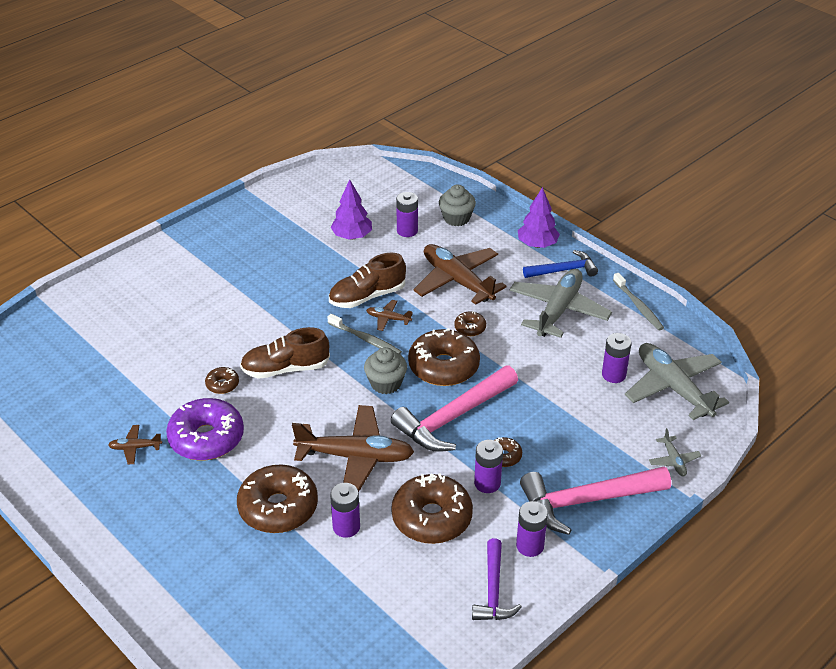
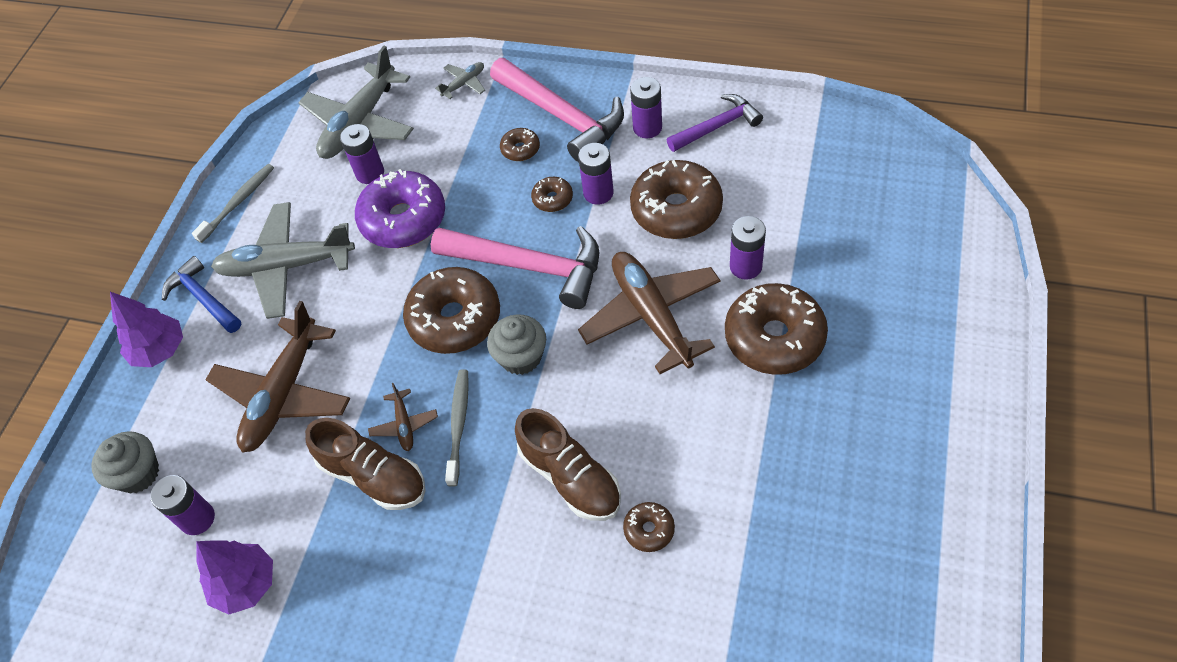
camera: 115 degrees left, 15 degrees up
(135, 448) = (822, 547): brown plane -> none
(206, 438) = (744, 479): purple donut -> purple donut (403, 219)
(470, 328) = (370, 331): brown donut -> brown donut (520, 149)

